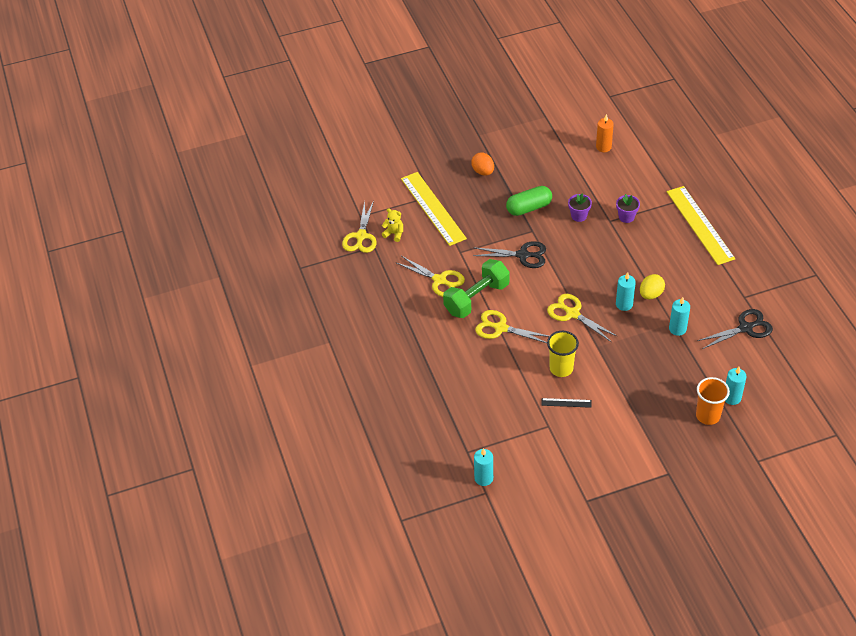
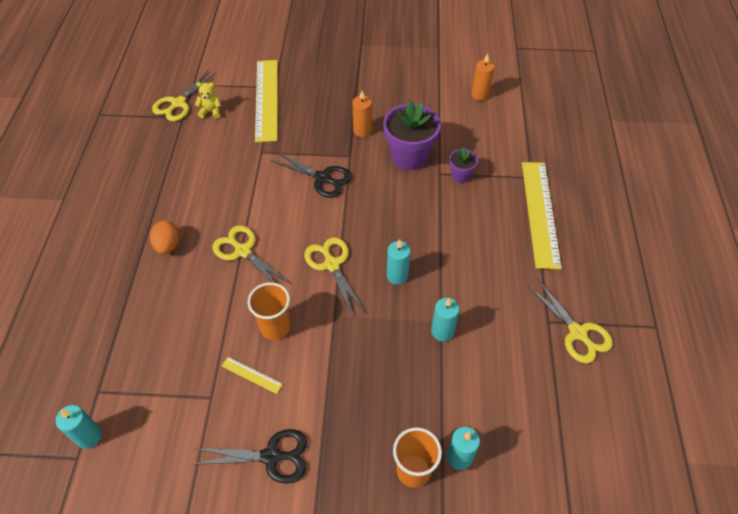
camera: 20 degrees right, 5 degrees up
(394, 234) = (211, 112): yellow teddy bear -> yellow teddy bear turned 45 degrees counterclockwise
(439, 280) = (219, 174): yellow scissors -> yellow scissors (577, 333)
(476, 298) = (242, 208): green dumbbell -> none
(483, 172) = (341, 80): orange egg -> orange egg (168, 245)
(529, 208) = (362, 131): green capsule -> orange candle
(561, 368) = (275, 327): yellow cup -> orange cup
(566, 403) = (251, 375): black ruler -> yellow ruler
(579, 216) = (409, 157): purple flower pot -> purple flower pot, size x1.98
(651, 294) = (435, 275): yellow egg -> none
(745, 328) = (528, 364): black scissors -> black scissors (271, 456)

